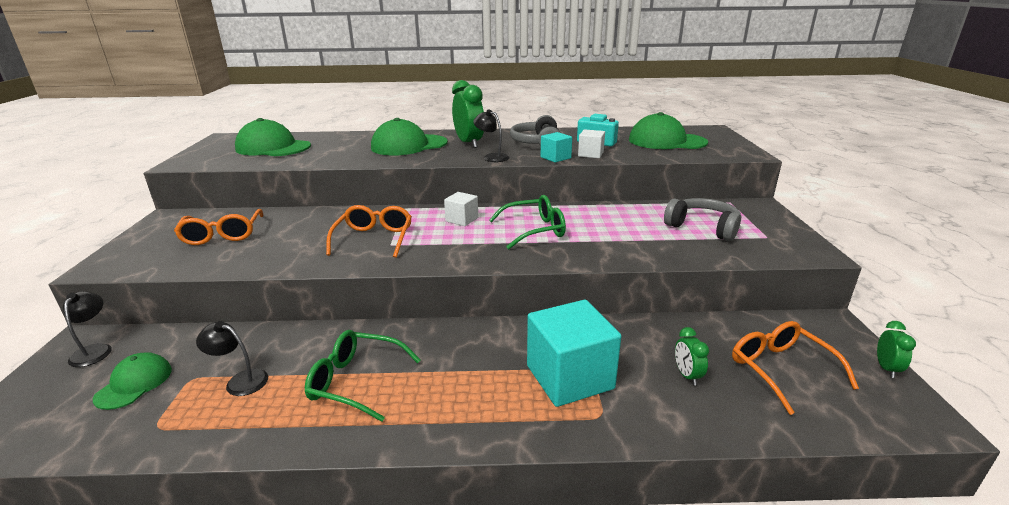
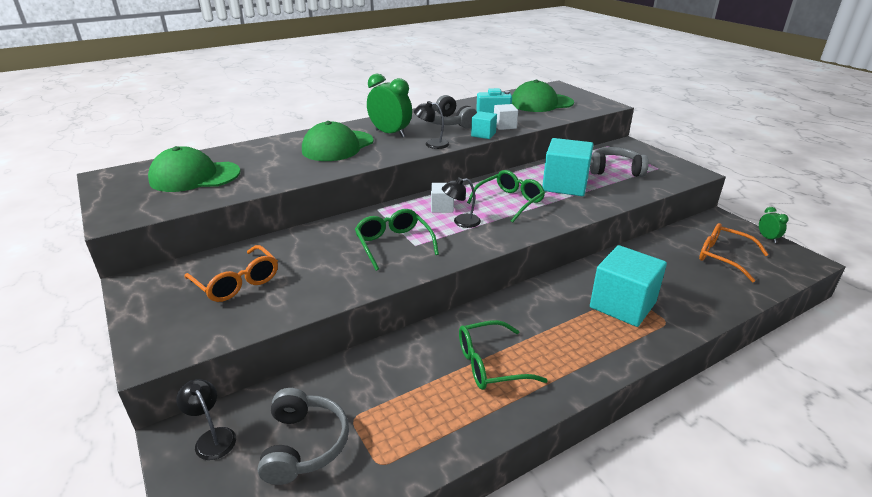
camera: 30 degrees left, 5 degrees up
(134, 383) = (304, 445): green cap -> grey headphones
(240, 381) = (398, 402): black lamp -> black lamp (461, 222)
(374, 239) = (393, 244): orange glasses -> green glasses
(618, 229) = (565, 185): none -> turquoise cube
(687, 375) = (683, 278): green clock -> none

